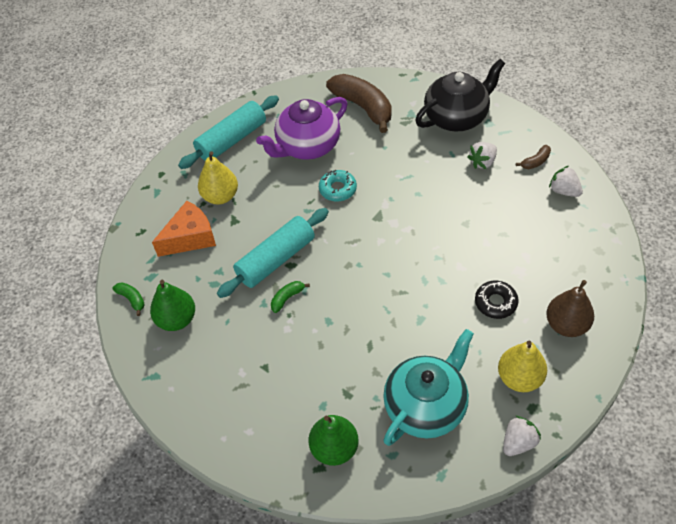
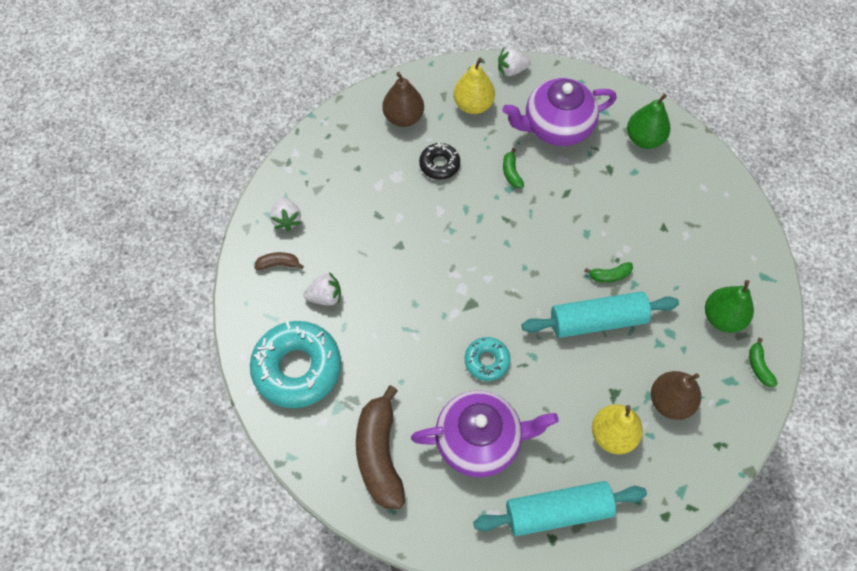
camera: 150 degrees left, 10 degrees up
(190, 238) = (670, 402): orange cheese -> brown pear
(426, 406) = (556, 127): turquoise teapot -> purple teapot
(430, 334) = (511, 173): none -> green banana
(457, 117) = (297, 368): black teapot -> turquoise donut

